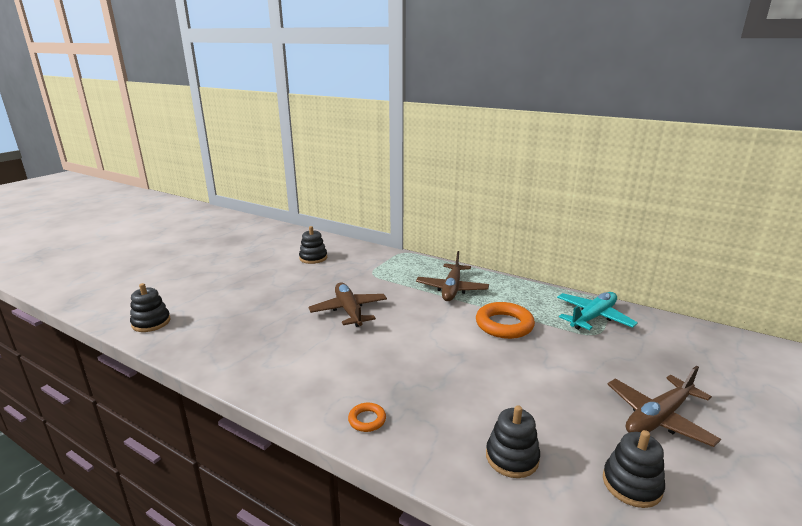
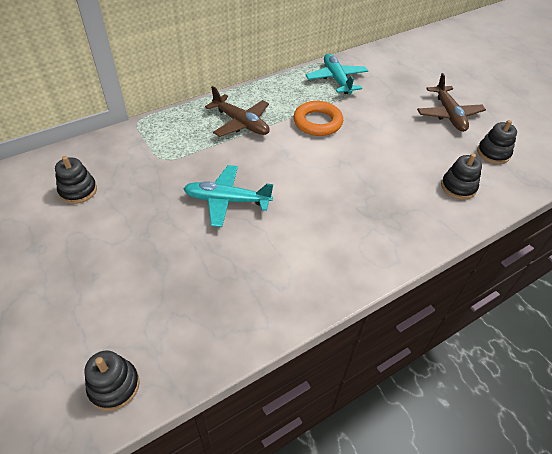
camera: 65 degrees left, 25 degrees up
(349, 310) = (226, 200): brown plane -> turquoise plane
(367, 420) = (394, 242): orange ring -> none

